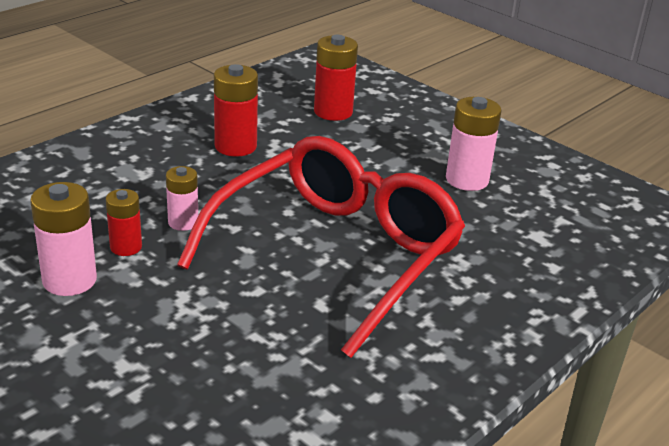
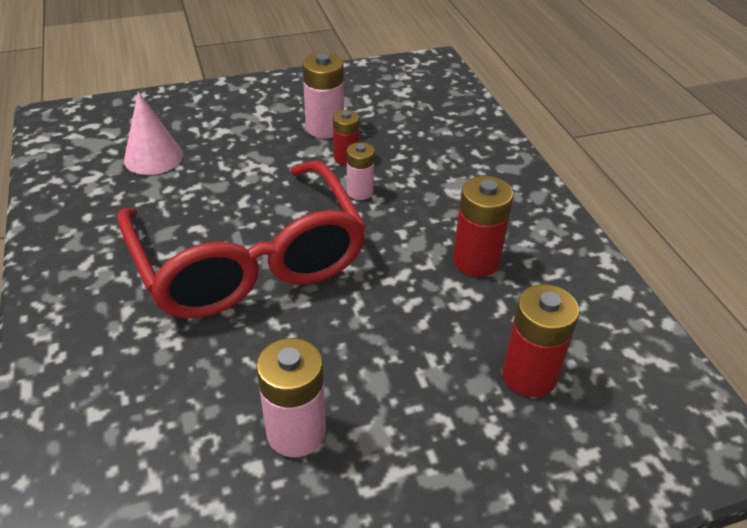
camera: 120 degrees right, 10 degrees up
(226, 399) = (153, 157): none -> pink cone

